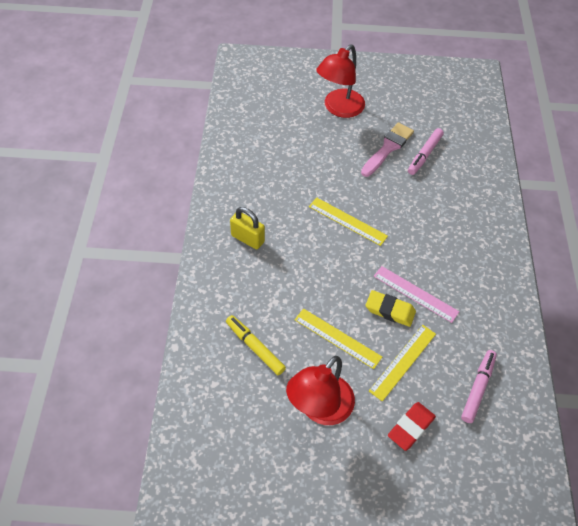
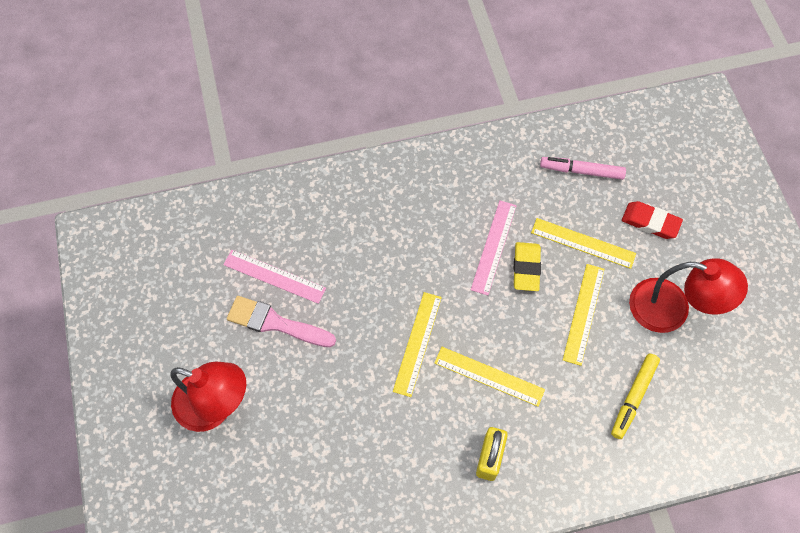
camera: 105 degrees left, 10 degrees up
(307, 256) = (489, 376): none -> yellow ruler
(424, 155) = (274, 276): pink marker -> pink ruler

